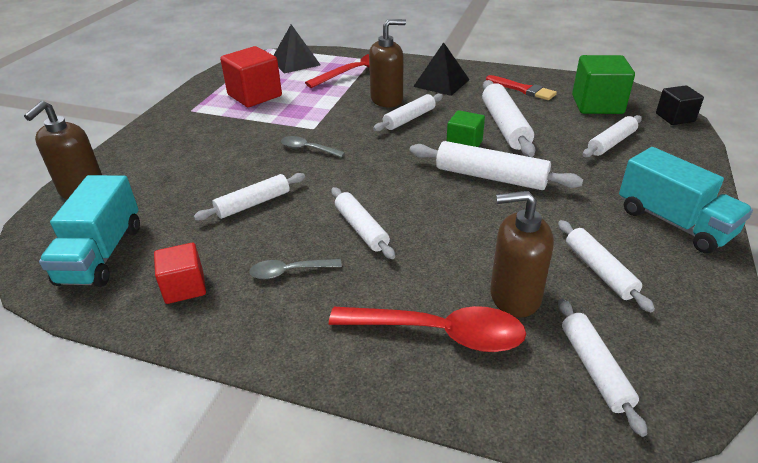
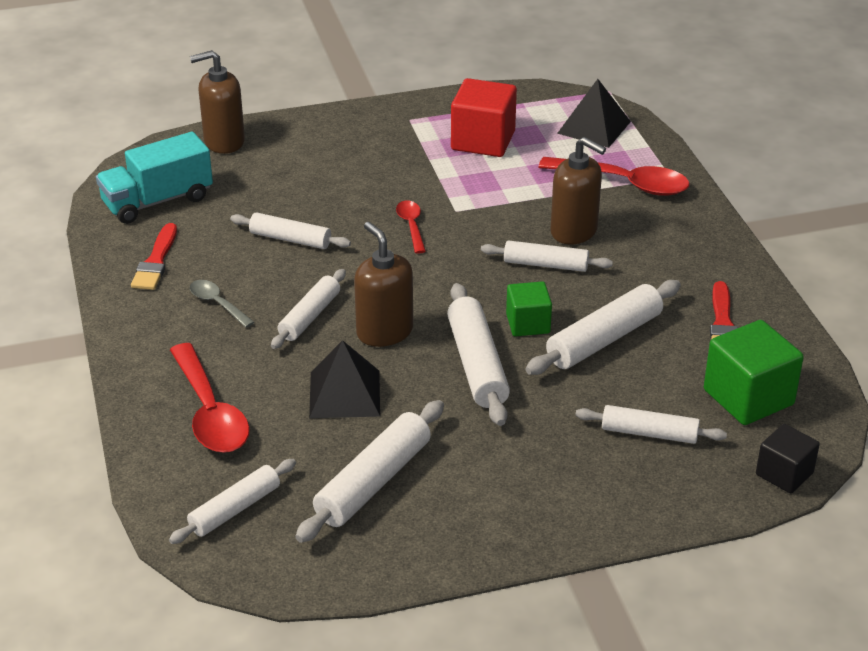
camera: 55 degrees right, 0 degrees up
(184, 287) = (156, 261): red cube -> red brush
(307, 149) = (411, 226): grey spoon -> red spoon
(441, 83) = (666, 254): black pyramid -> black pyramid (345, 393)
(514, 296) = (290, 439): brown soap dispenser -> brown soap dispenser (384, 332)
(599, 271) = (373, 482): white rolling pin -> white rolling pin, size x1.51
(674, 223) = (508, 517): turquoise truck -> none

